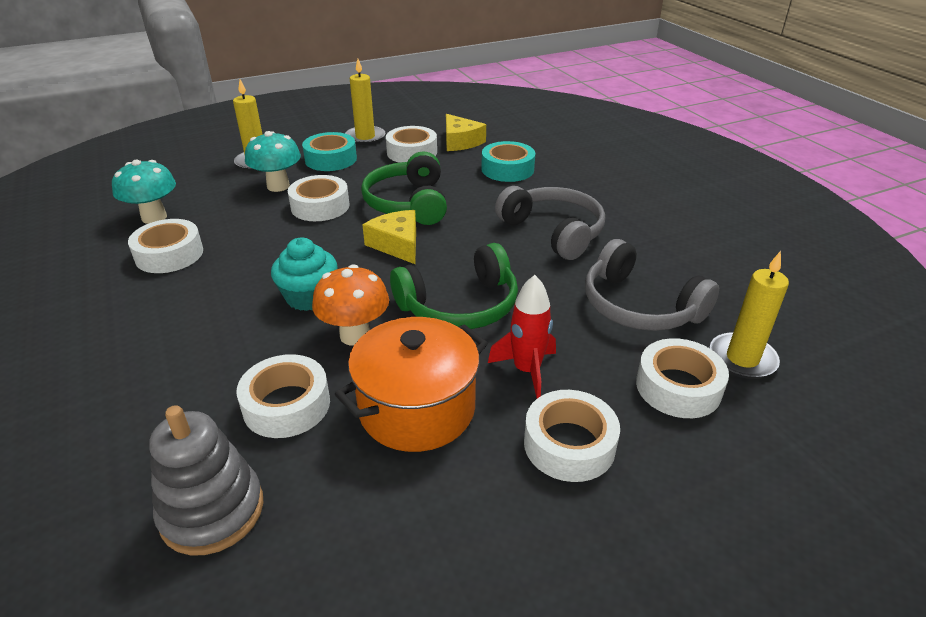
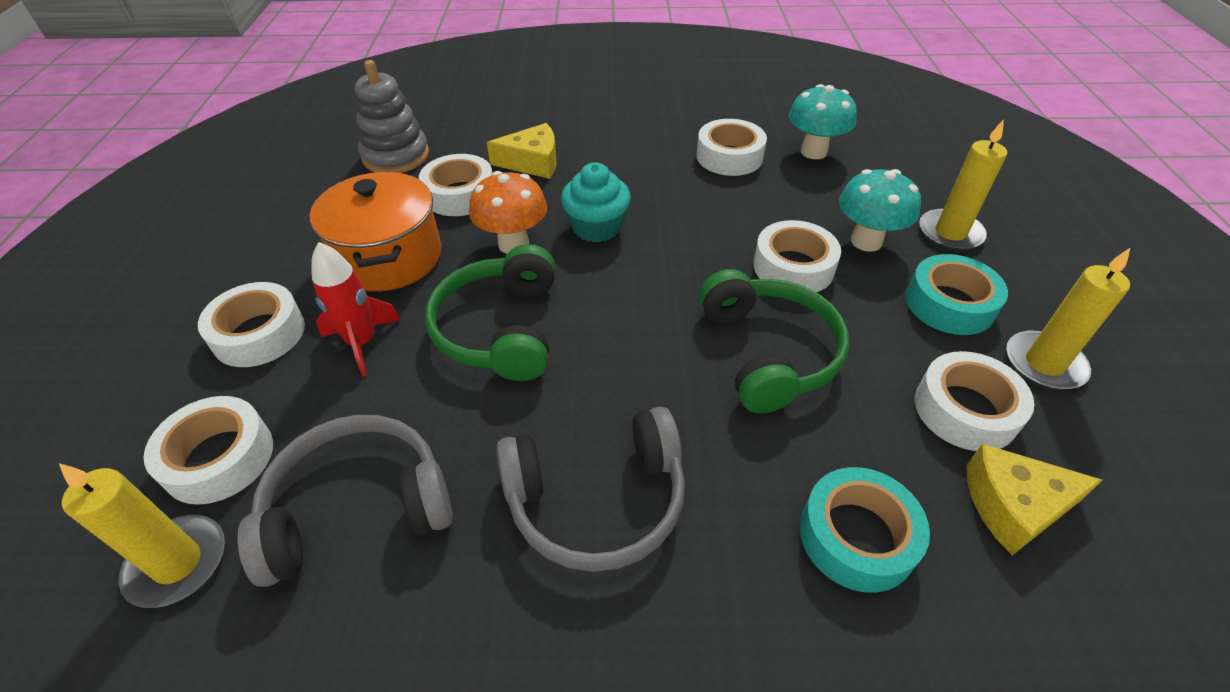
camera: 115 degrees right, 10 degrees up
(397, 244) = (660, 312): yellow cheese -> yellow cheese (532, 162)
(408, 203) = (768, 352): green headphones -> green headphones turned 60 degrees clockwise

